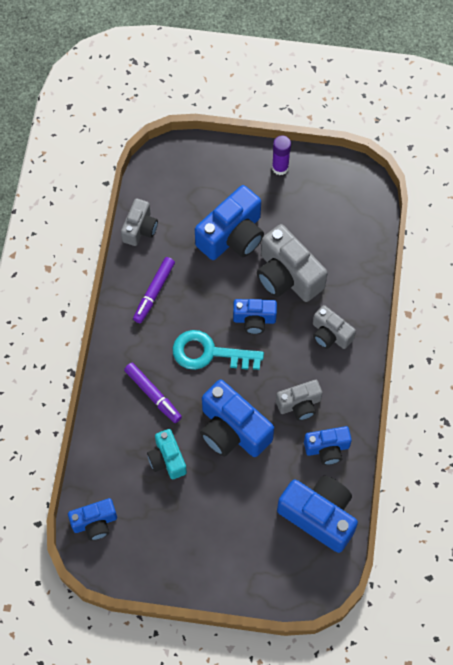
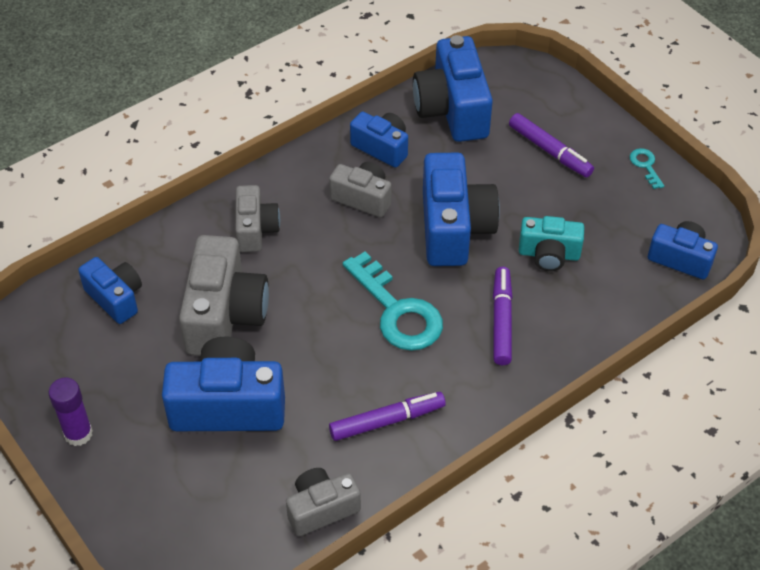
camera: 135 degrees left, 15 degrees down
(167, 459) = (549, 254): turquoise camera -> turquoise camera turned 75 degrees clockwise
(170, 577) = (646, 166): none -> turquoise key
(234, 536) = (550, 151): none -> purple marker
(254, 320) = (312, 303): blue camera -> blue camera (115, 298)

